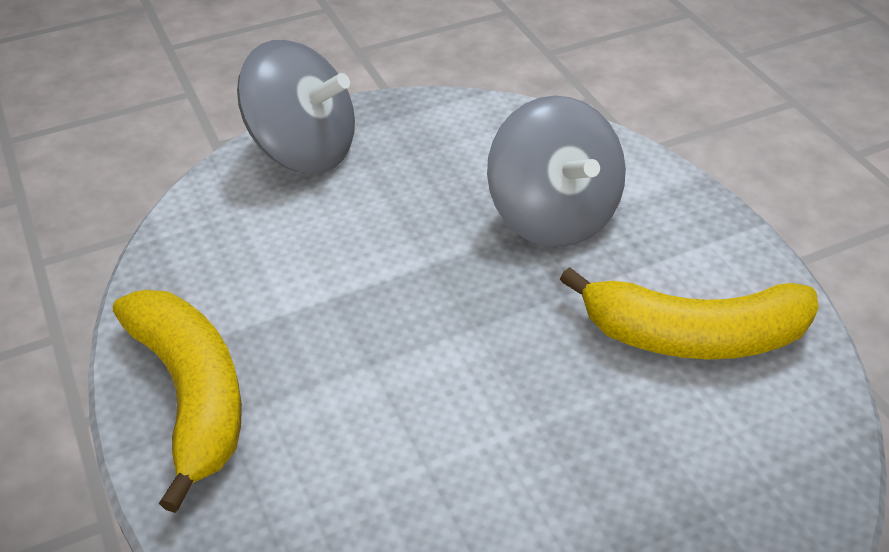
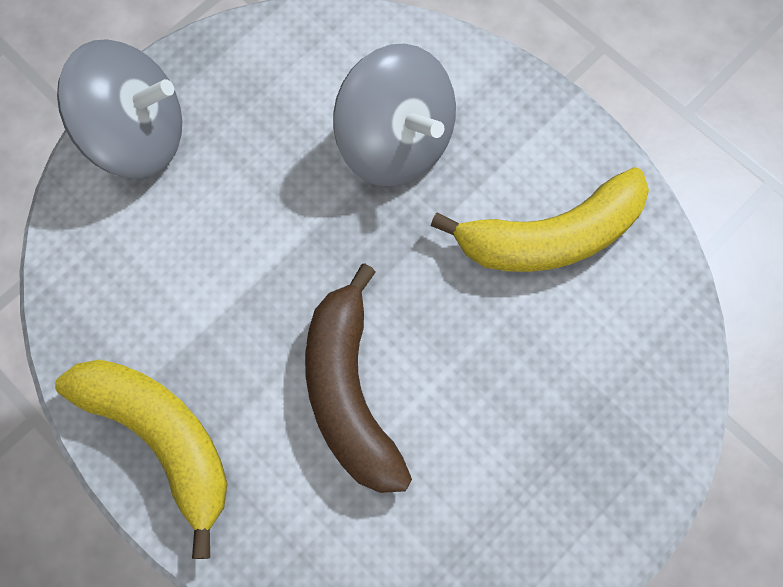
camera: 20 degrees left, 25 degrees up
(411, 412) = (350, 392): none -> brown banana

